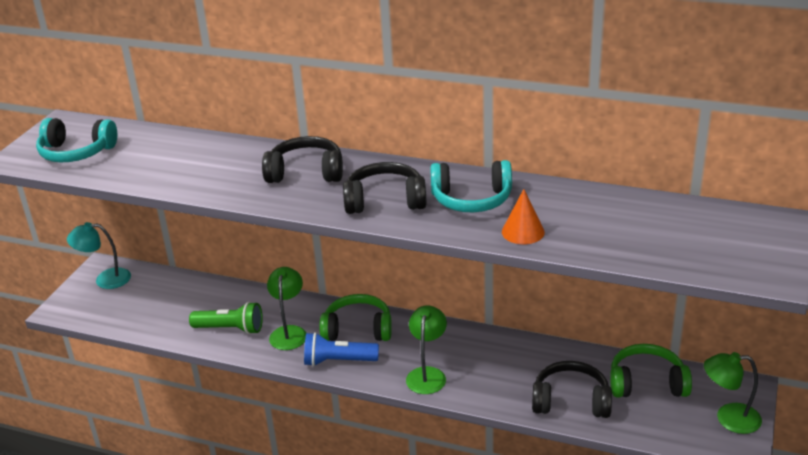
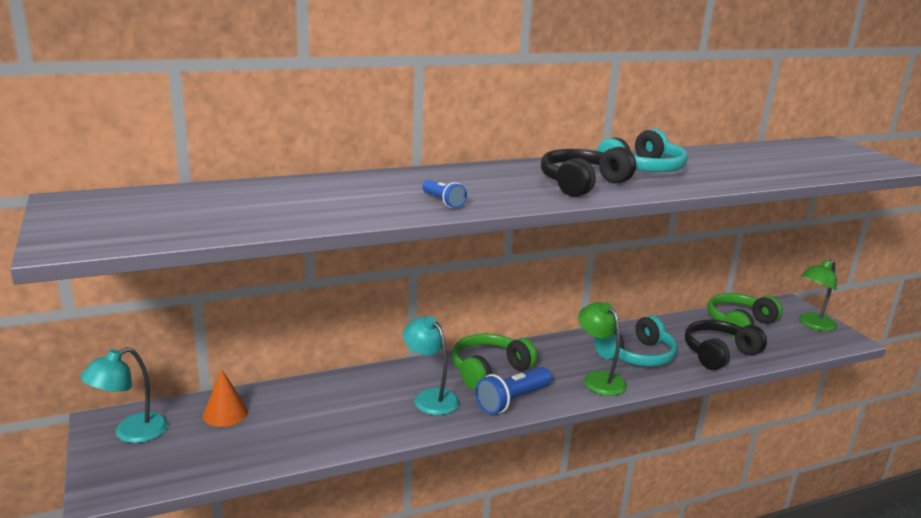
camera: 45 degrees left, 10 degrees down
(76, 152) = (154, 220): turquoise headphones -> turquoise headphones (637, 355)
(230, 329) = (365, 418): green flashlight -> none
(252, 187) = (443, 201): none -> blue flashlight
(289, 332) = (430, 397): green lamp -> turquoise lamp
(306, 172) = (469, 182): black headphones -> none
(523, 232) = (721, 178): orange cone -> orange cone (225, 413)

